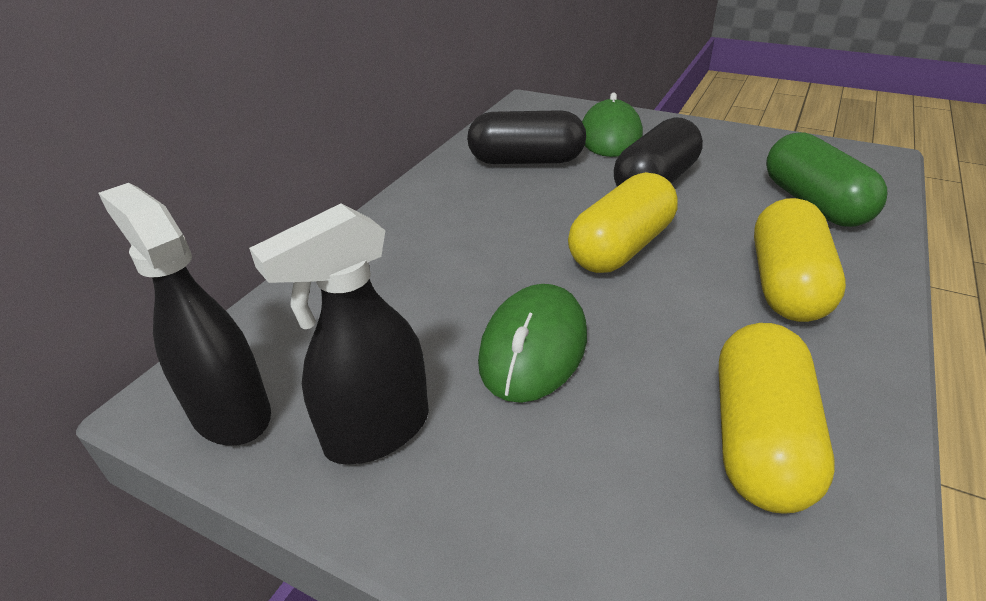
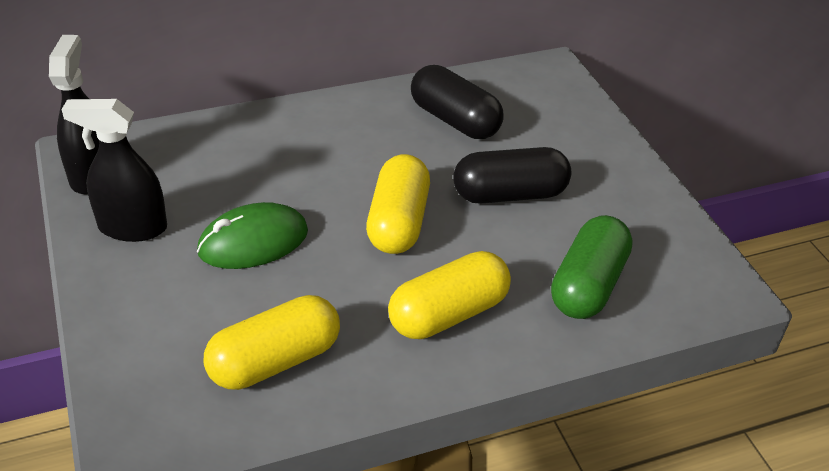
camera: 40 degrees right, 5 degrees up
(610, 136) = (553, 136): green mouse -> none
(621, 248) = (398, 222): yellow capsule -> yellow capsule turned 75 degrees counterclockwise

